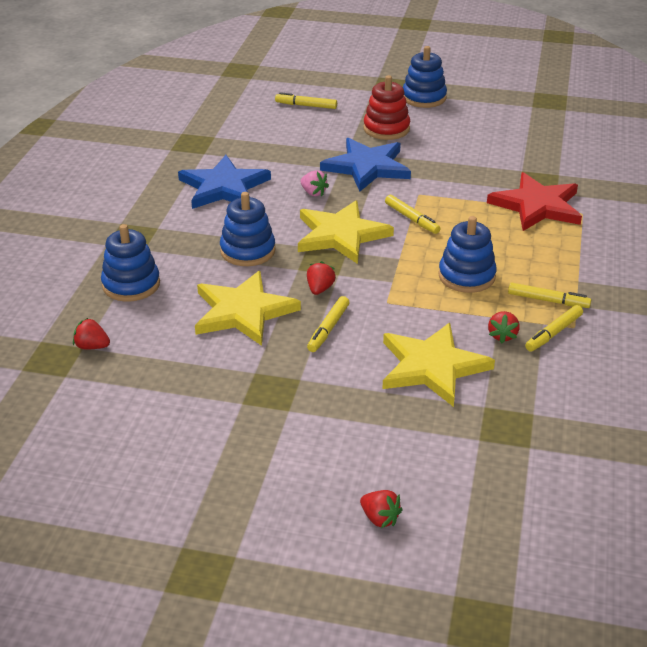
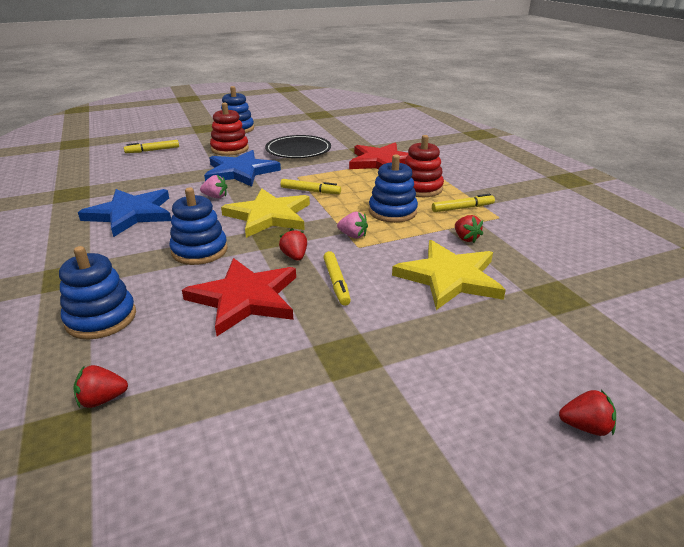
camera: 35 degrees left, 5 degrees down
(243, 312) = (245, 298): yellow star -> red star
(395, 288) = (353, 235): none -> pink strawberry
(459, 155) = (298, 150): none -> black plate
(534, 258) = (420, 188): none -> red stacking toy
(553, 333) = (493, 225): yellow marker -> none

